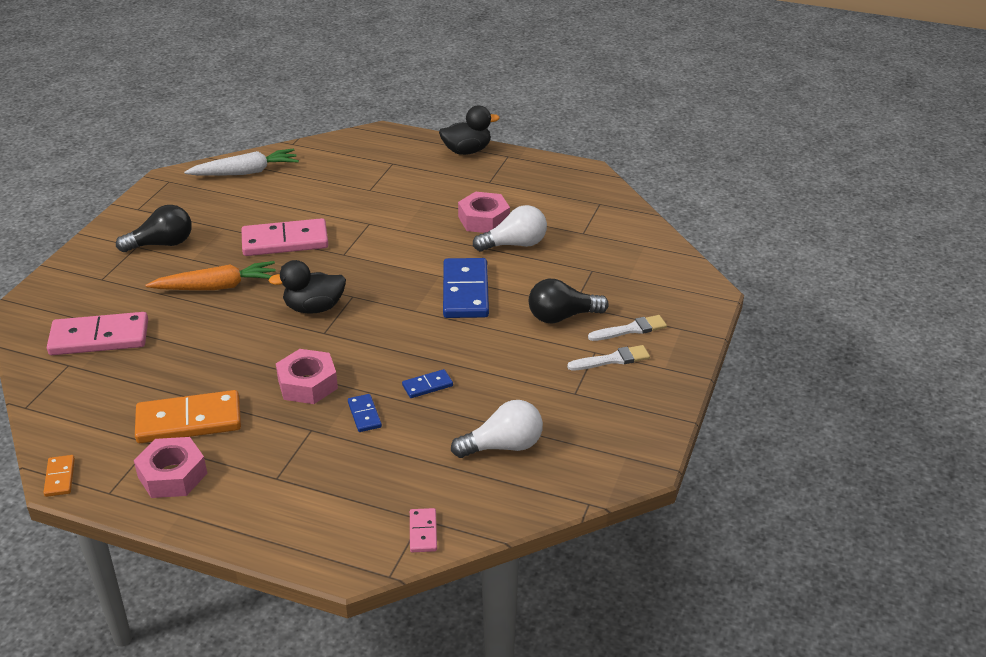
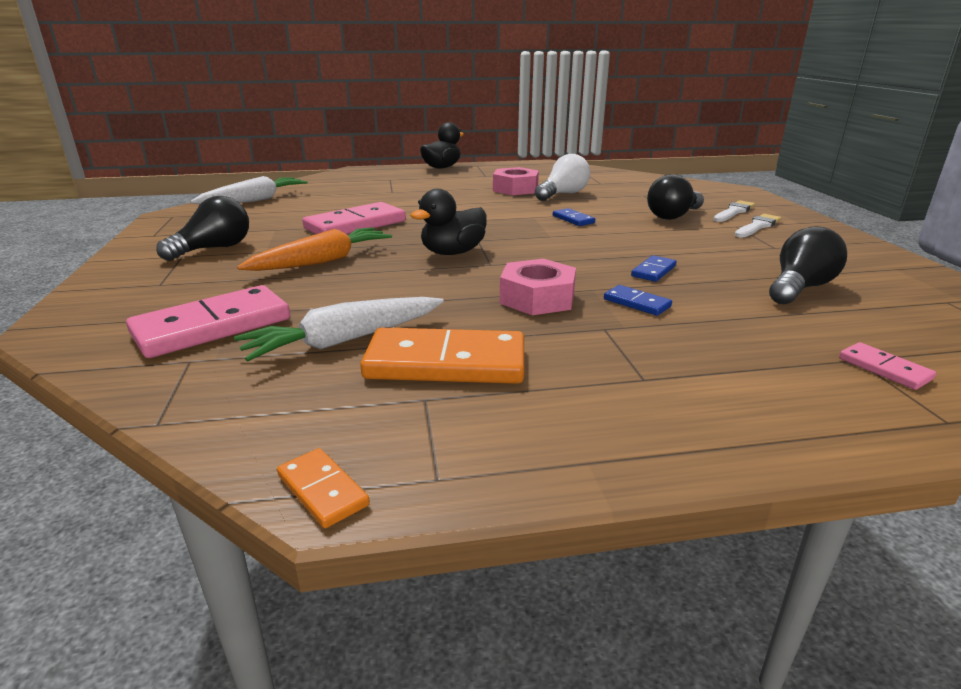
camera: 30 degrees left, 10 degrees down
(156, 379) = (345, 340): none -> white carrot
(172, 475) = (507, 422): pink nut -> none
(189, 421) = (446, 363): orange domino -> orange domino turned 45 degrees clockwise
(465, 292) = (573, 219): blue domino -> blue domino, size x0.48
(503, 446) = (799, 288): white light bulb -> black light bulb

